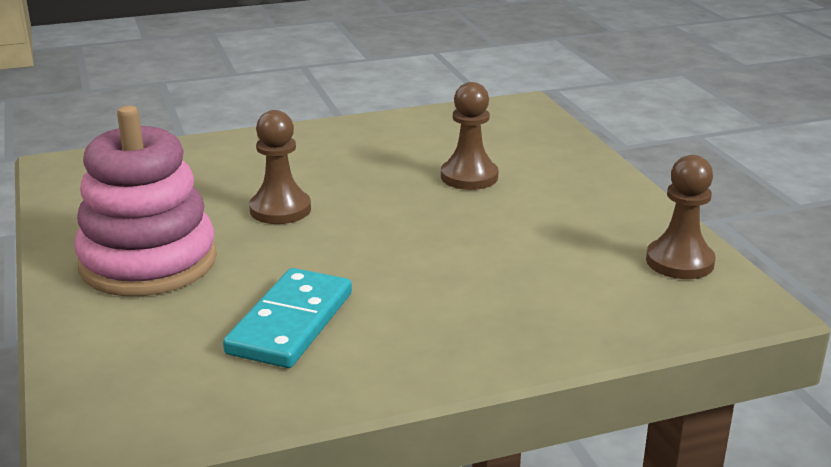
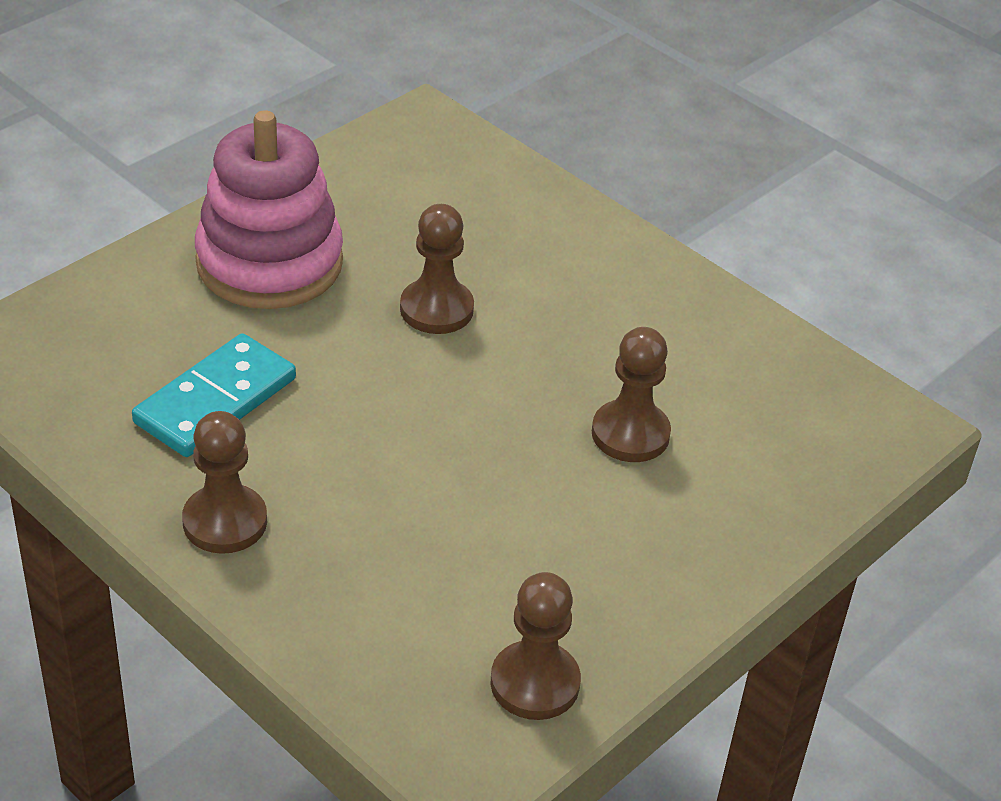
camera: 60 degrees right, 15 degrees up
(290, 323) = (215, 400): turquoise domino -> turquoise domino turned 45 degrees counterclockwise
(439, 349) = (225, 522): none -> brown pawn

